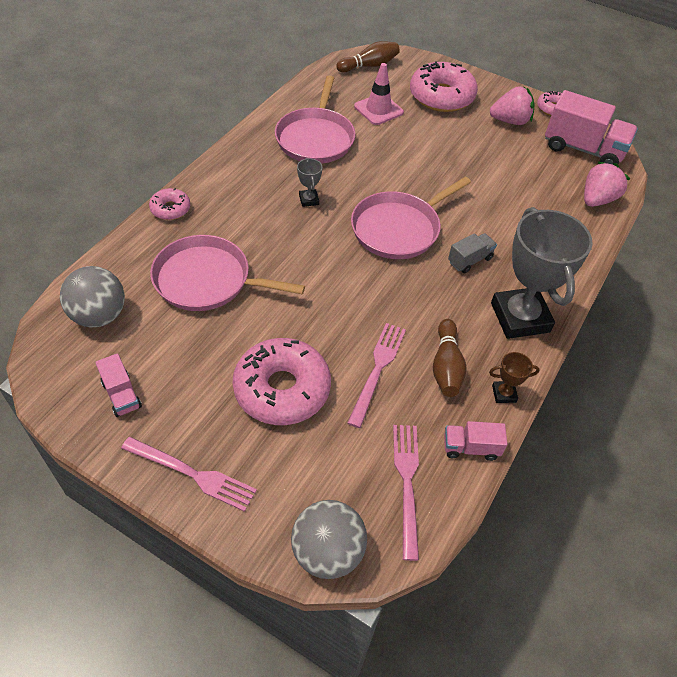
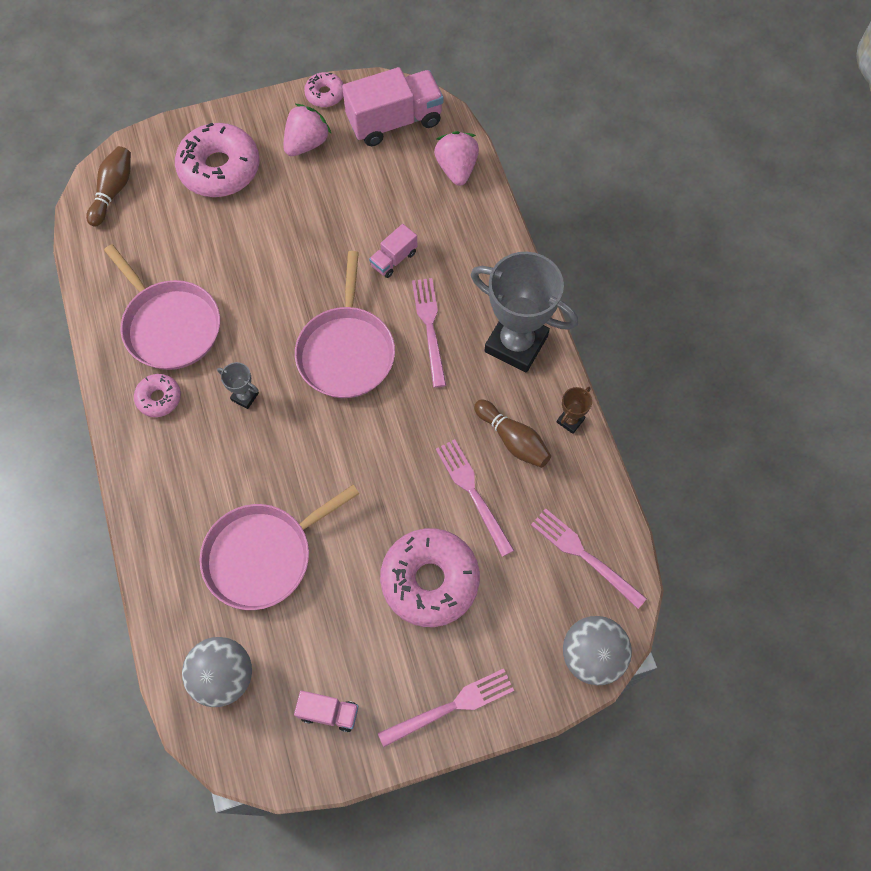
camera: 45 degrees left, 15 degrees up
(170, 209) = (144, 526): pink donut -> pink donut (159, 398)
(378, 109) = (184, 238): pink traffic cone -> none
(470, 260) = (429, 327): grey truck -> pink fork
(470, 448) = (593, 486): pink truck -> pink truck (394, 259)

